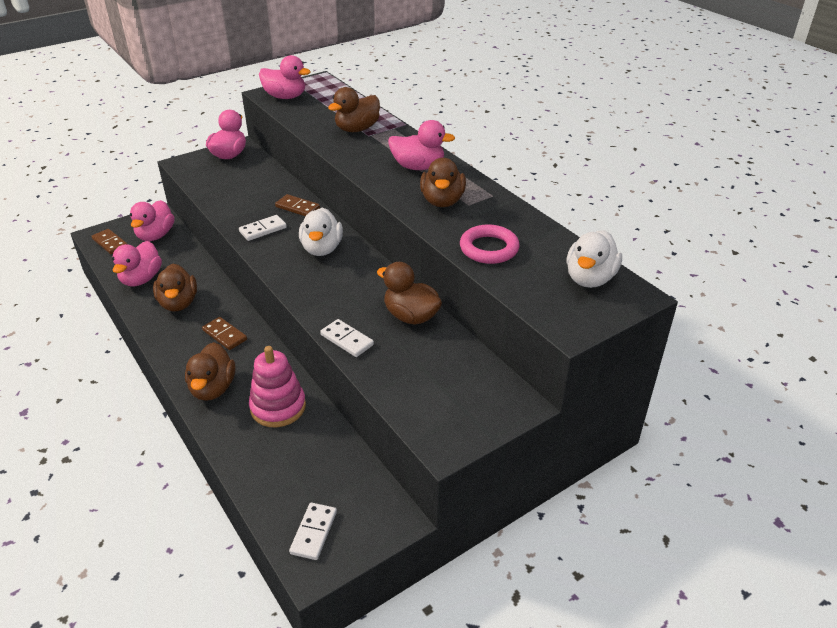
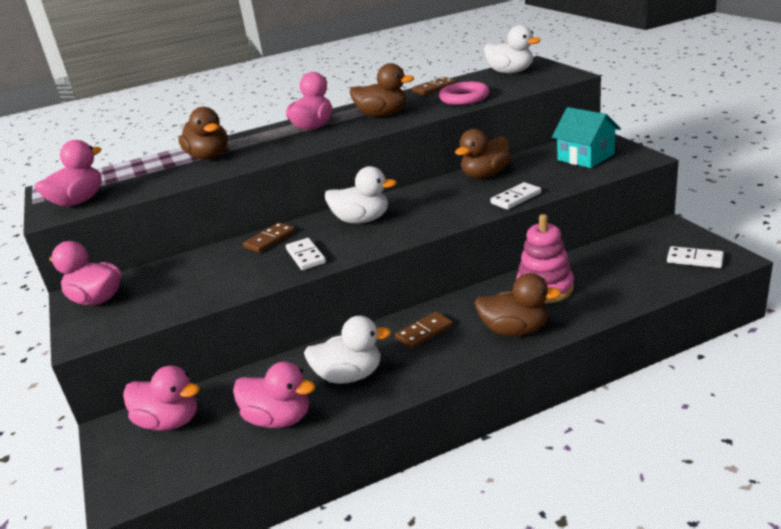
camera: 75 degrees left, 10 degrees down
(110, 243) = (159, 471): brown domino -> brown domino (434, 88)
(178, 303) = (349, 376): brown duck -> white duck
(452, 394) = (586, 157): none -> turquoise house

